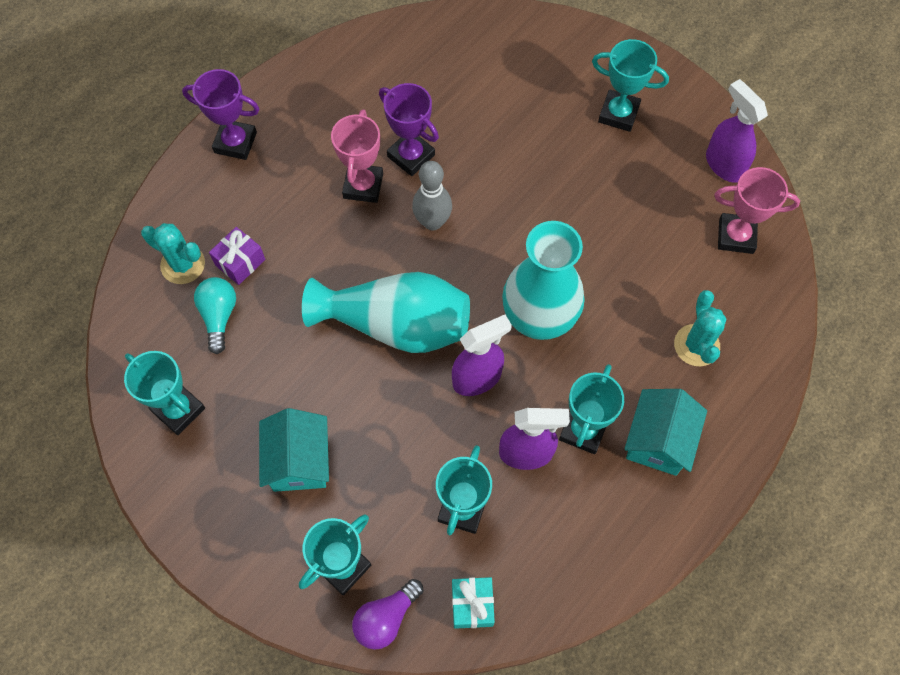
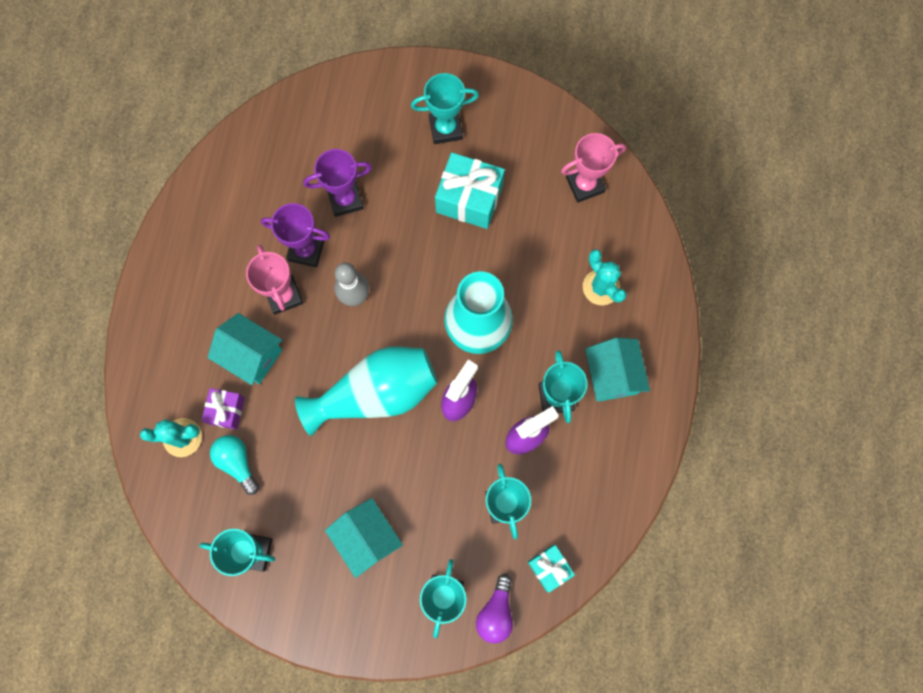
camera: 30 degrees left, 10 degrees up
(235, 142) = (159, 314): purple trophy -> purple trophy (345, 199)
(297, 224) = (252, 355): none -> turquoise house
(604, 190) = (469, 199): none -> turquoise gift
(724, 164) = (546, 130): purple spray bottle -> none

